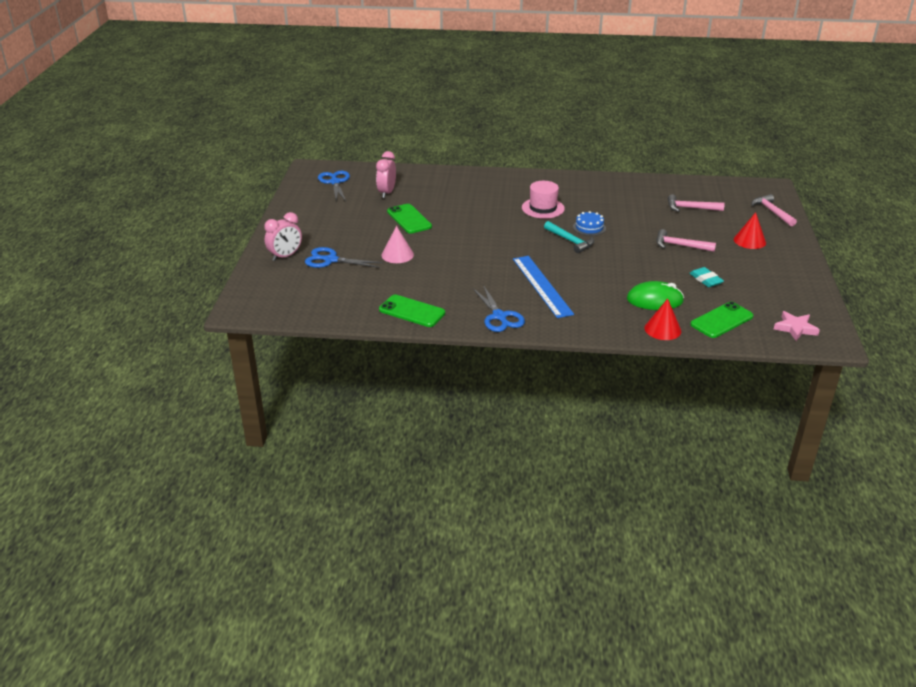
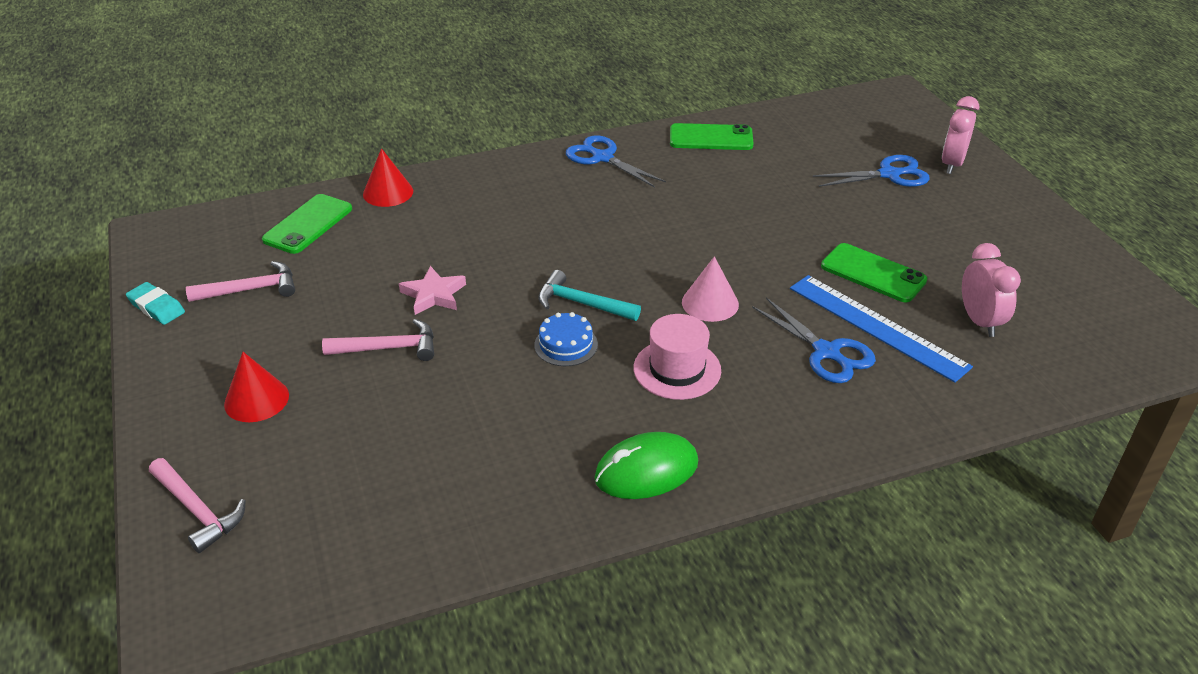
camera: 155 degrees right, 5 degrees up
(335, 182) = (1097, 319): blue scissors -> blue scissors (827, 352)
(397, 255) = (815, 206): pink cone -> pink cone (710, 303)
(542, 286) = (577, 212): blue ruler -> blue ruler (877, 326)
(654, 300) = (408, 231): green mouse -> green mouse (646, 471)
(690, 208) = (383, 464): pink hammer -> pink hammer (250, 289)
(705, 280) = (336, 286): turquoise eraser -> turquoise eraser (156, 307)
(795, 328) = (201, 239): pink star -> pink star (434, 295)

